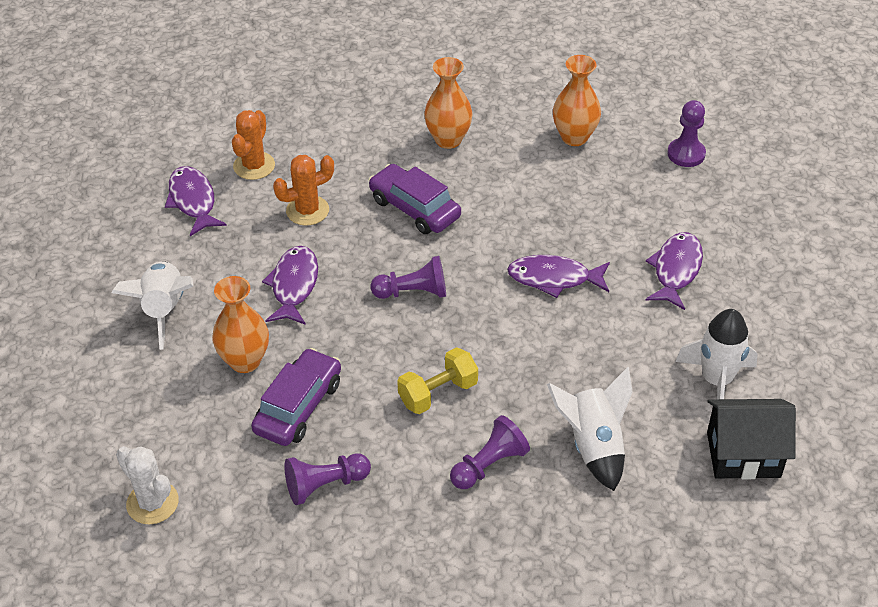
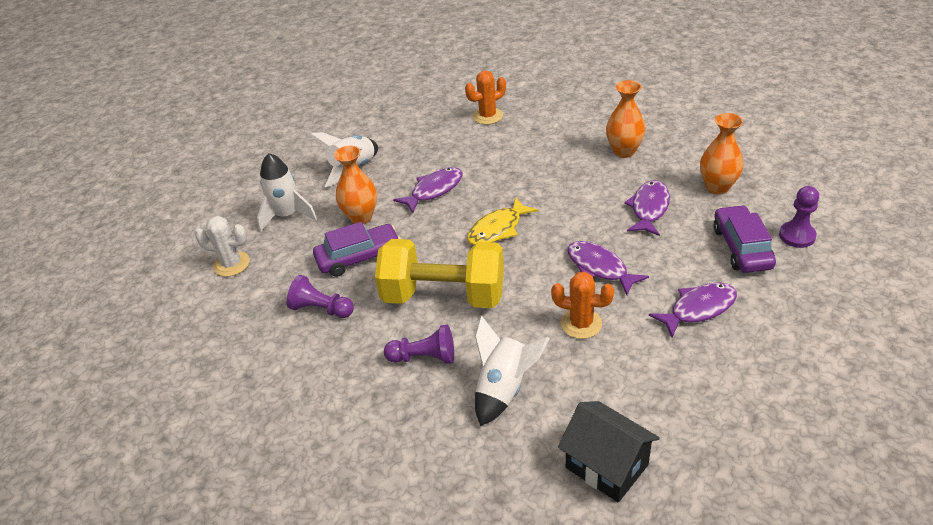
camera: 45 degrees right, 5 degrees down
(152, 503) = (231, 264): white cactus -> white cactus turned 75 degrees counterclockwise
(193, 201) = (433, 120): purple fish -> purple fish (649, 208)
(307, 210) = (489, 153): orange cactus -> orange cactus (581, 323)
(413, 292) = (498, 229): purple pawn -> yellow fish
(414, 208) = (555, 181): purple car -> purple car (741, 247)
(438, 393) = (444, 296): yellow dumbbell -> yellow dumbbell, size x1.94
(716, 380) = (644, 401): white rocket -> white rocket (287, 215)

